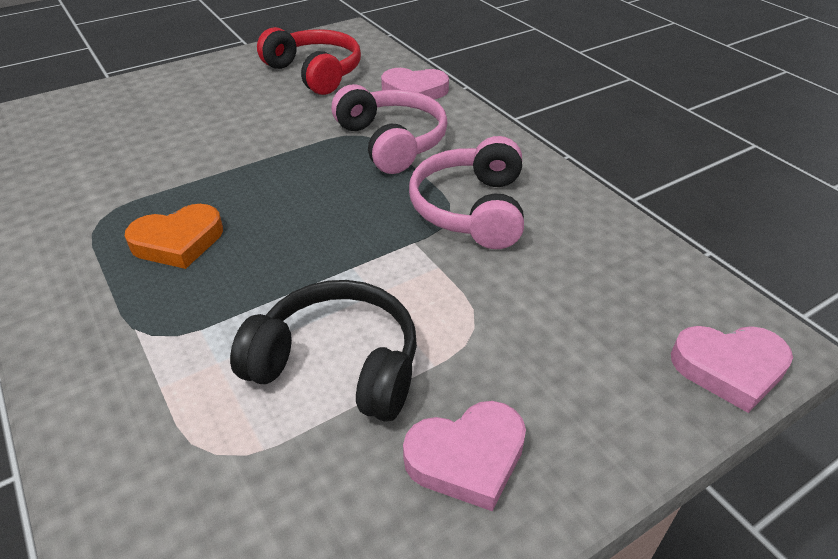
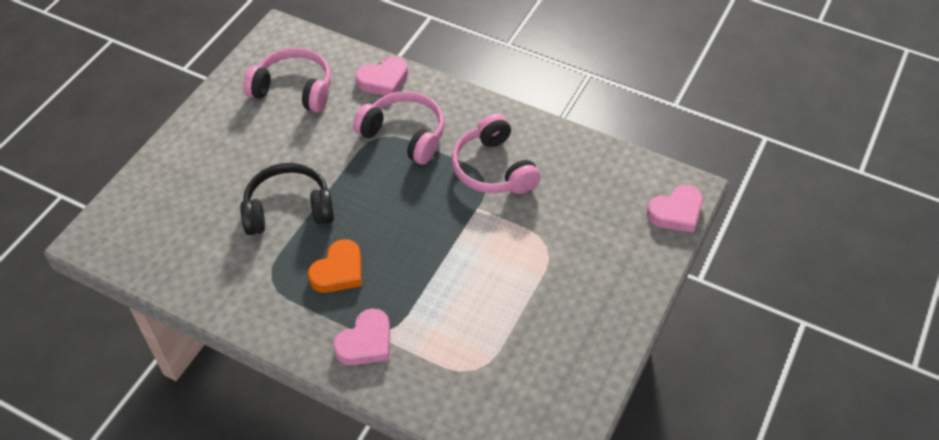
camera: 30 degrees left, 10 degrees up
(315, 73) = (294, 89): red headphones -> pink headphones
(338, 364) = (495, 299): black headphones -> black headphones (288, 209)
(467, 458) = (587, 314): pink heart -> pink heart (366, 342)

